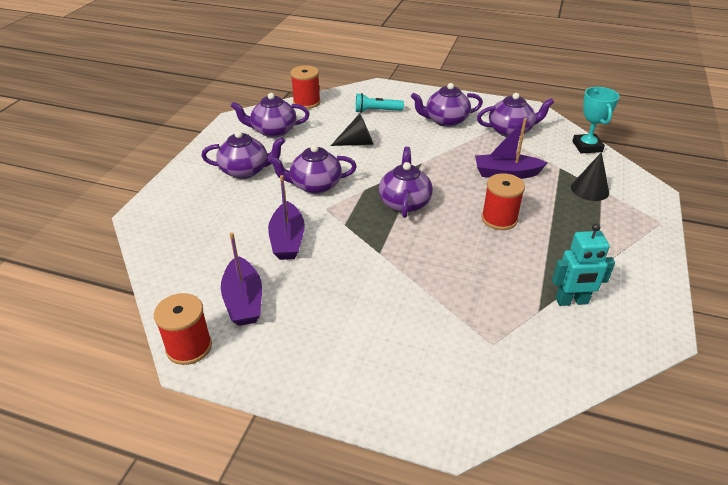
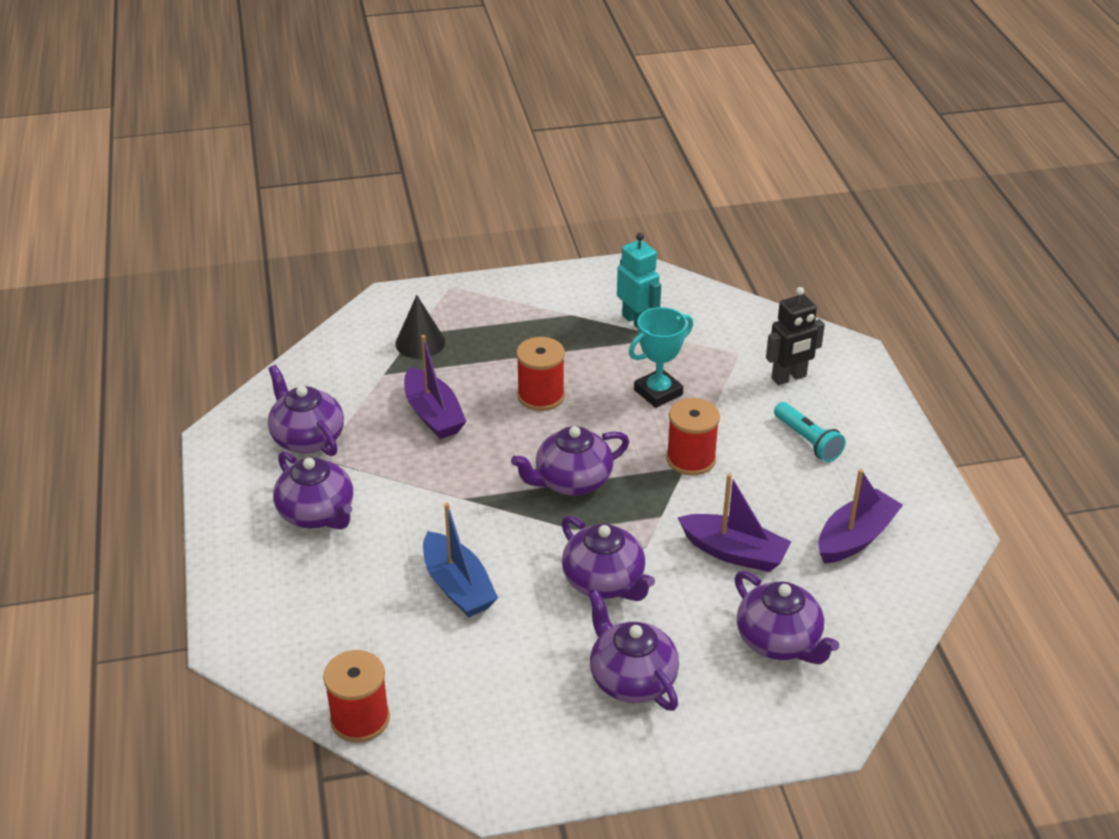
camera: 120 degrees left, 0 degrees up
(189, 347) = (947, 543): red spool -> red spool (691, 459)
(273, 131) = (494, 711): purple teapot -> purple teapot (779, 641)
(287, 240) = (734, 552): purple boat -> purple boat turned 60 degrees clockwise
(357, 143) = (457, 586): black cone -> blue boat
(377, 111) = (335, 606): turquoise flashlight -> turquoise flashlight (807, 441)
(439, 360) = (789, 378): none -> black robot
(587, 147) = (309, 362): turquoise trophy -> turquoise trophy (658, 392)

